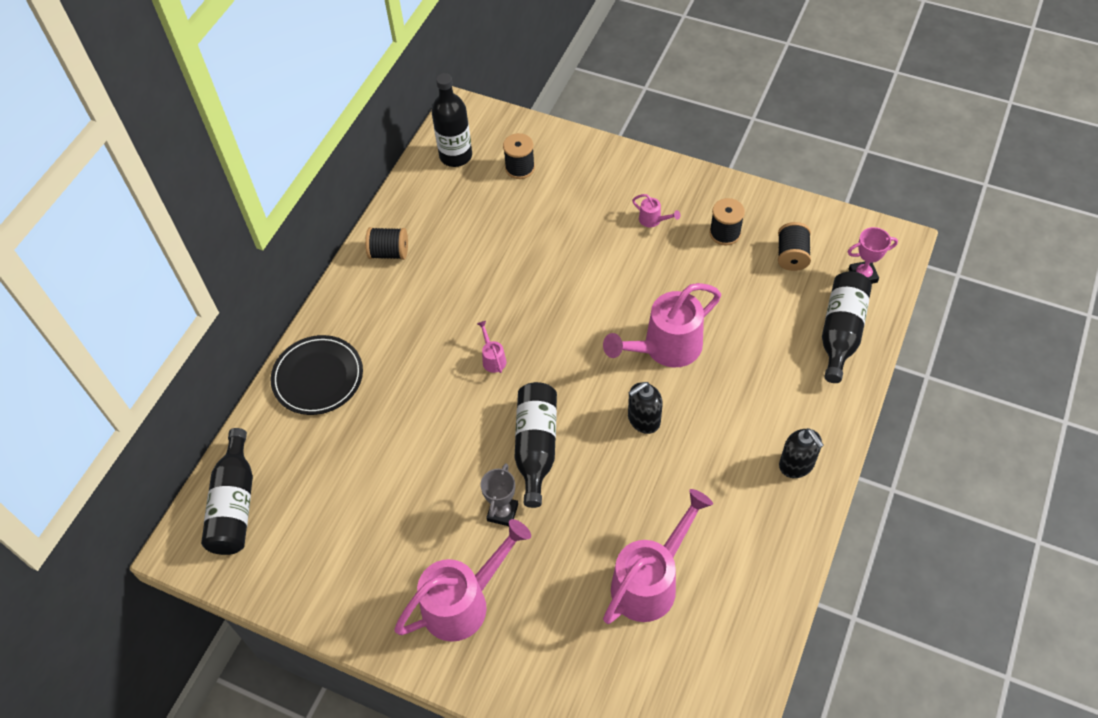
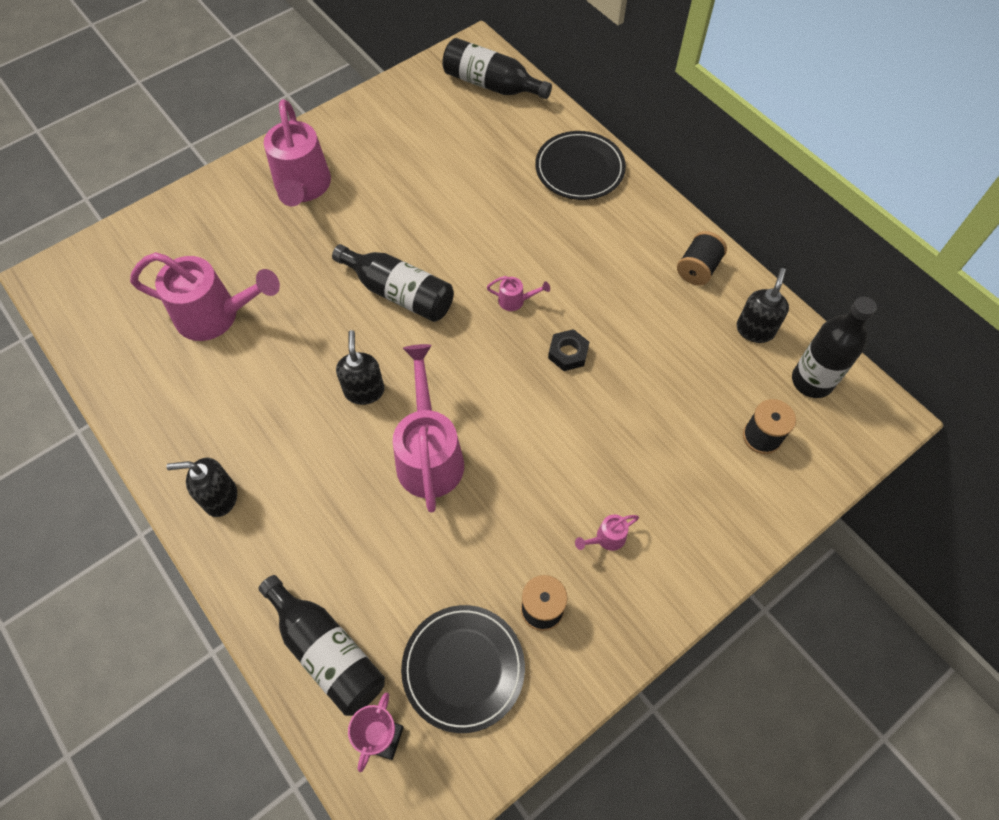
camera: 115 degrees right, 5 degrees up
(429, 200) = (755, 330): none -> black soap dispenser
(502, 512) = (356, 243): grey trophy -> none
(521, 302) = (568, 353): none -> black nut
(650, 581) = (216, 316): pink watering can -> pink watering can turned 60 degrees counterclockwise
(791, 256) = (463, 668): black spool -> black plate

